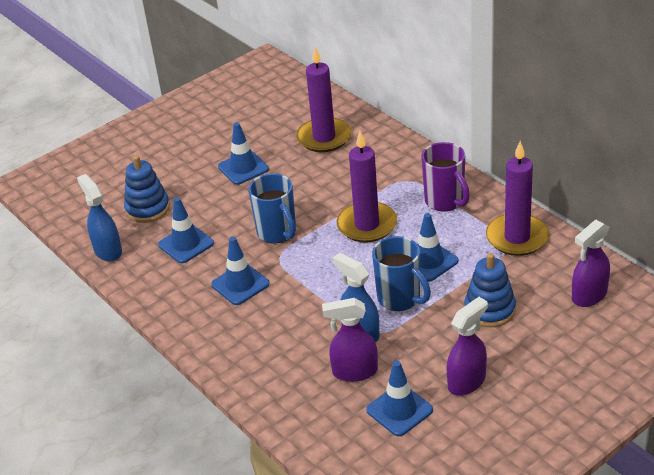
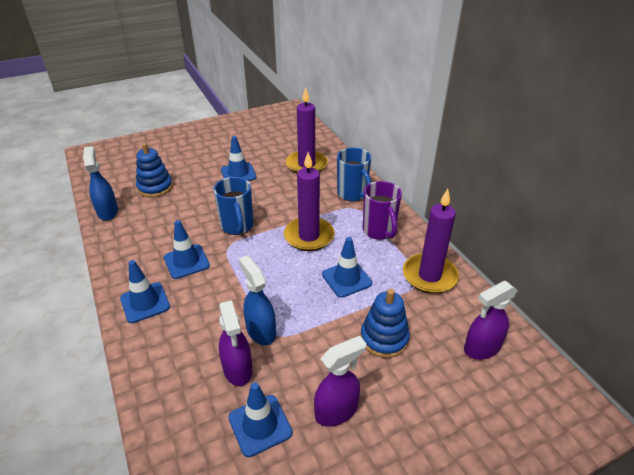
camera: 10 degrees right, 0 degrees up
(186, 244) = (165, 220): blue traffic cone -> blue traffic cone (145, 302)
(354, 372) = (238, 369): purple spray bottle -> purple spray bottle turned 120 degrees counterclockwise
(400, 298) = (309, 307): blue mug -> blue mug (352, 194)

